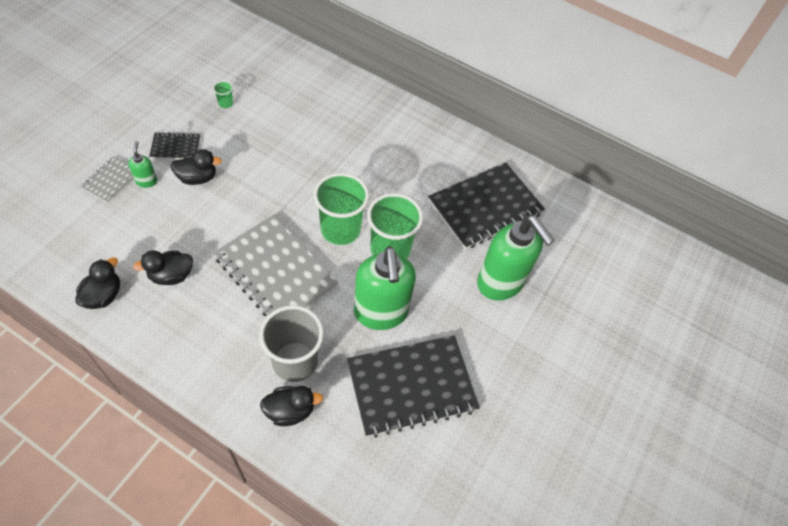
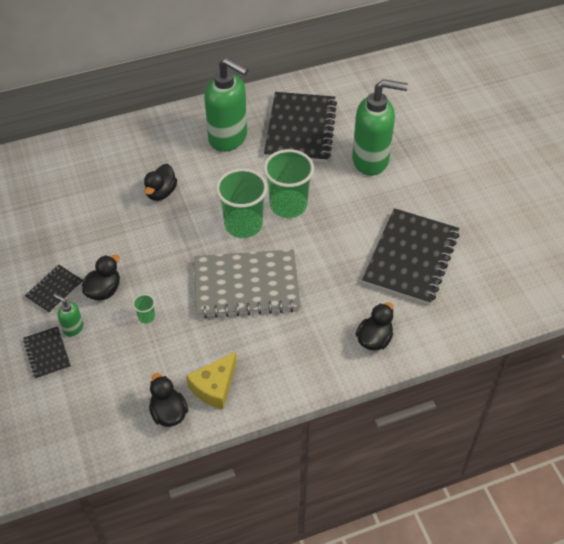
camera: 45 degrees left, 5 degrees down
(111, 180) = (47, 354): grey notebook -> black notebook
(151, 313) = (214, 387): none -> yellow cheese
(171, 275) = (189, 356): black duck -> black duck (161, 192)
(225, 103) = (39, 231): green cup -> green cup (146, 317)
(295, 361) = (336, 315): grey cup -> none
(381, 313) = (338, 242): green soap dispenser -> green soap dispenser (228, 138)

